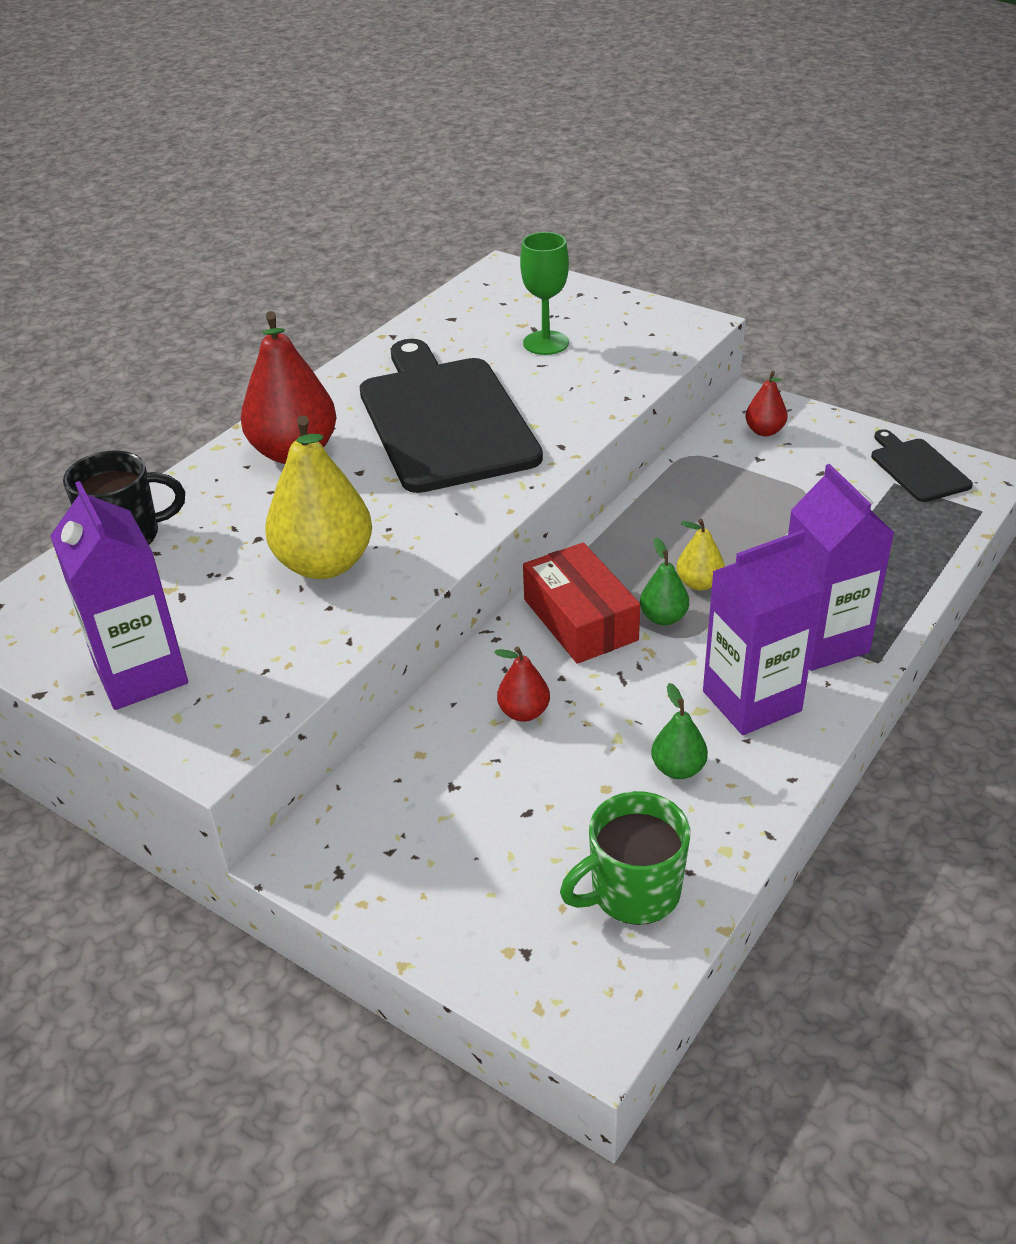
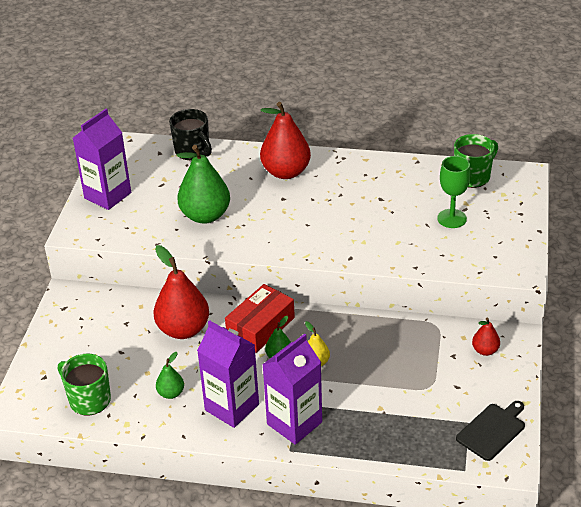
camera: 65 degrees right, 0 degrees up
(325, 564) = (205, 215): yellow pear -> green pear
(445, 419) = (347, 209): black cutting board -> none
(470, 305) = (472, 176): none -> green mug
(524, 712) = (183, 329): red pear -> red pear, size x2.05

